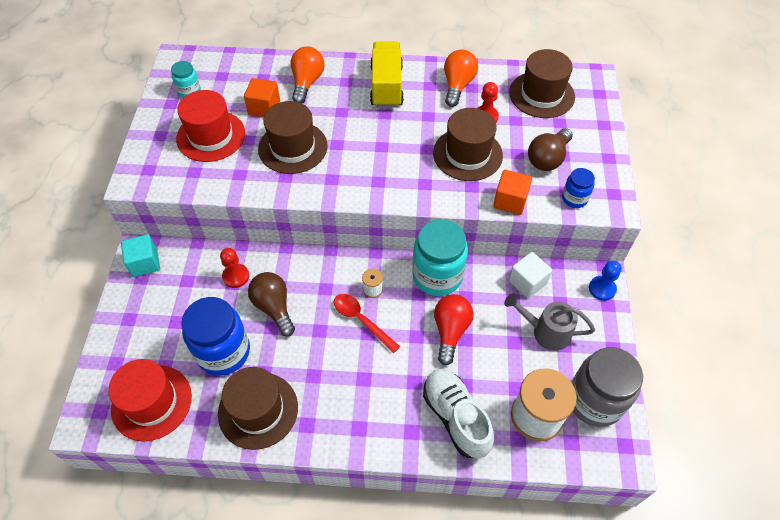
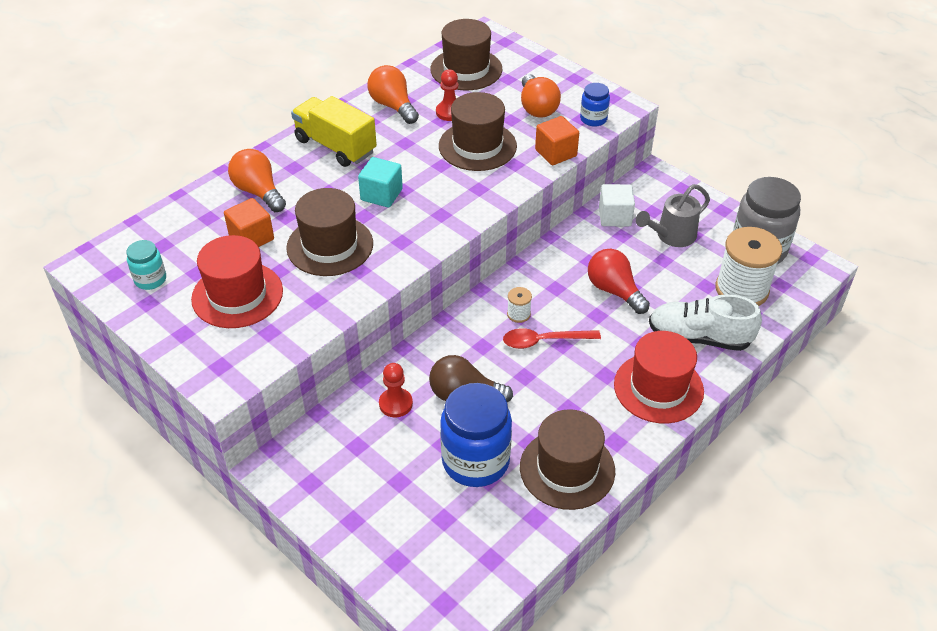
camera: 50 degrees left, 10 degrees down
(145, 263) = (294, 470): turquoise cube -> turquoise cube (381, 195)
(151, 402) = (477, 551): red hat -> red hat (658, 388)
(437, 276) = (550, 265): turquoise jar -> none
(547, 159) = (537, 107): brown light bulb -> orange light bulb
(602, 289) = (664, 181): blue pawn -> none

